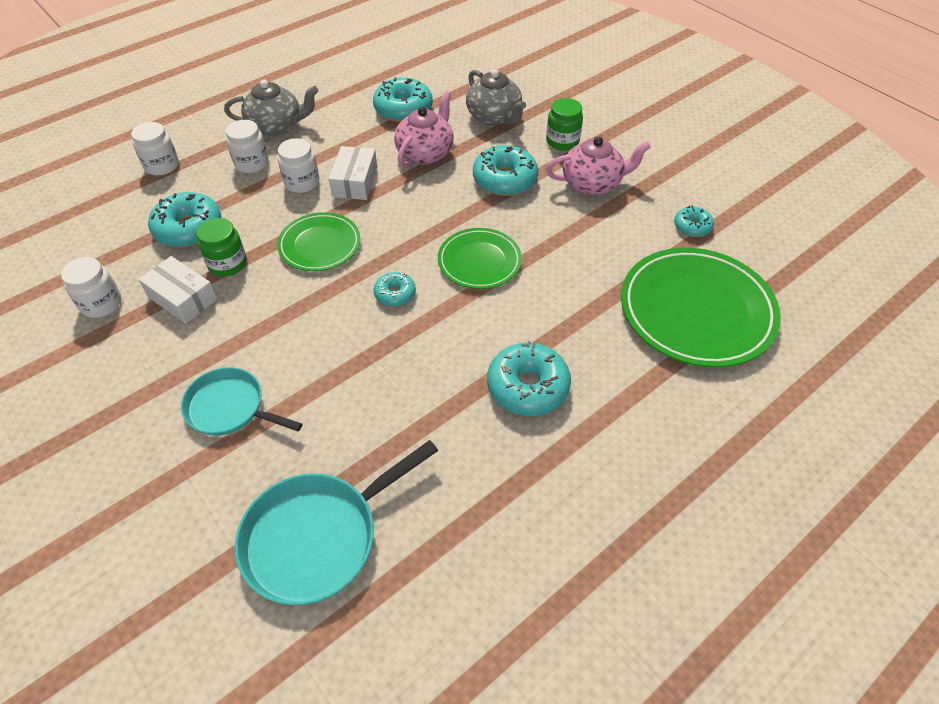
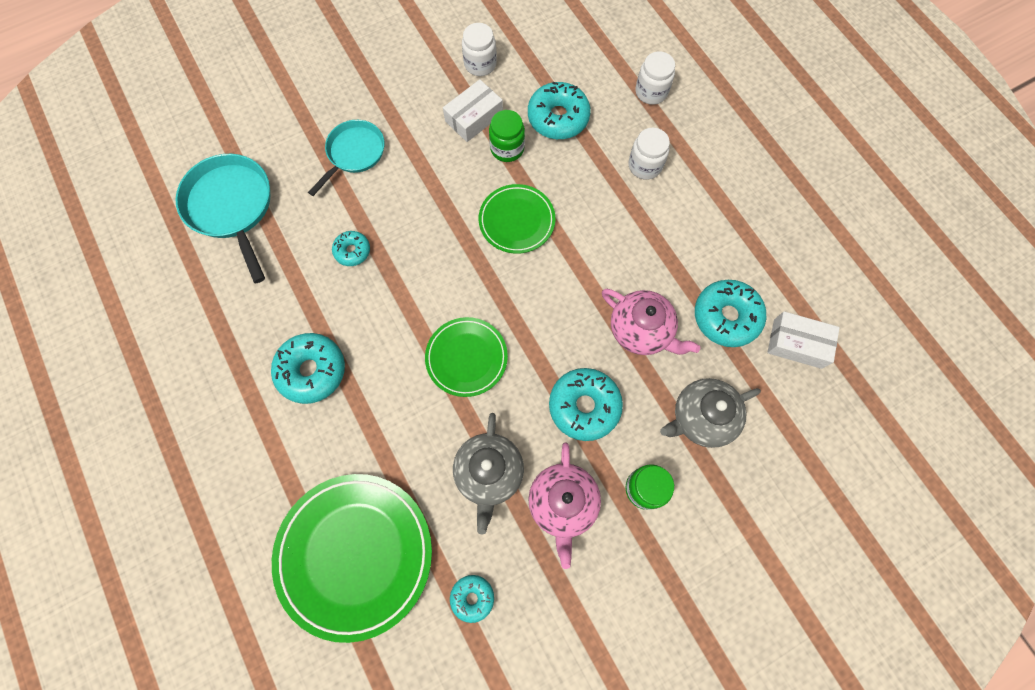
camera: 100 degrees right, 20 degrees up
(276, 126) = (705, 188): grey teapot -> grey teapot (489, 473)
(302, 183) = (608, 209): white jar -> none
(355, 182) = (603, 257): white box -> white box (797, 344)
(395, 294) = (441, 278): turquoise donut -> turquoise donut (352, 251)

